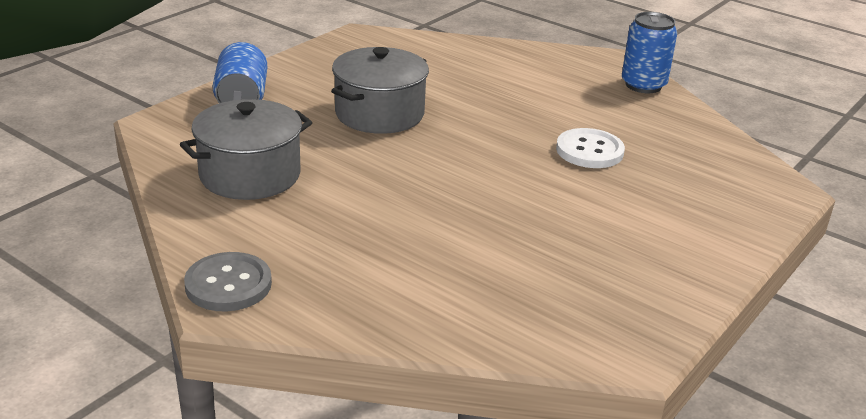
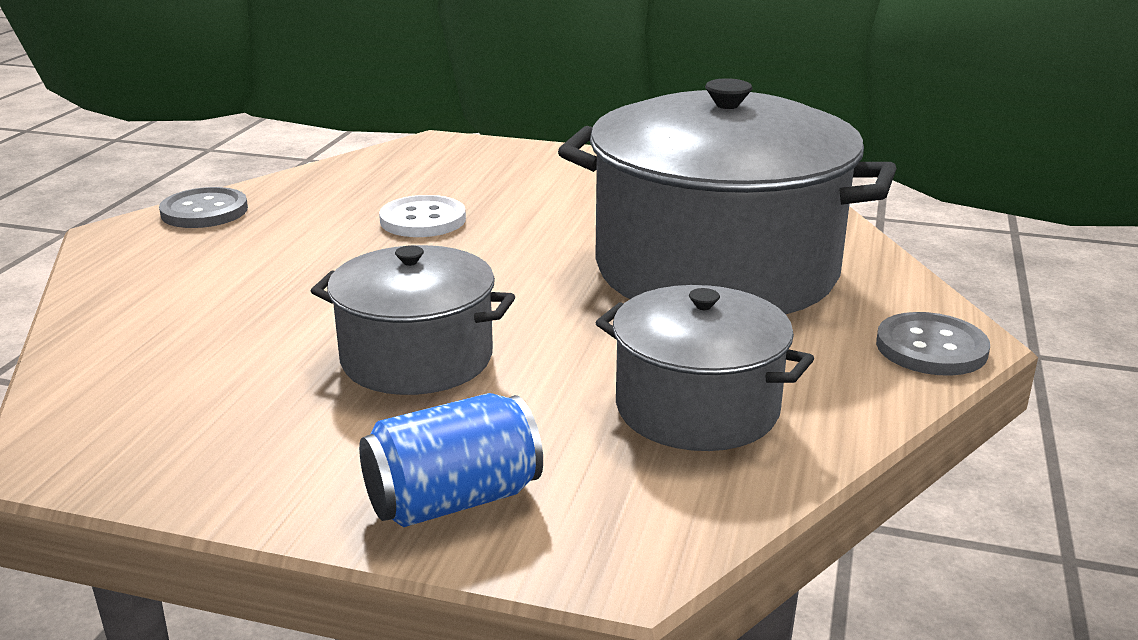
camera: 110 degrees left, 5 degrees down
(421, 242) = (716, 269): none -> grey pot
(643, 85) = (204, 211): blue can -> grey button

